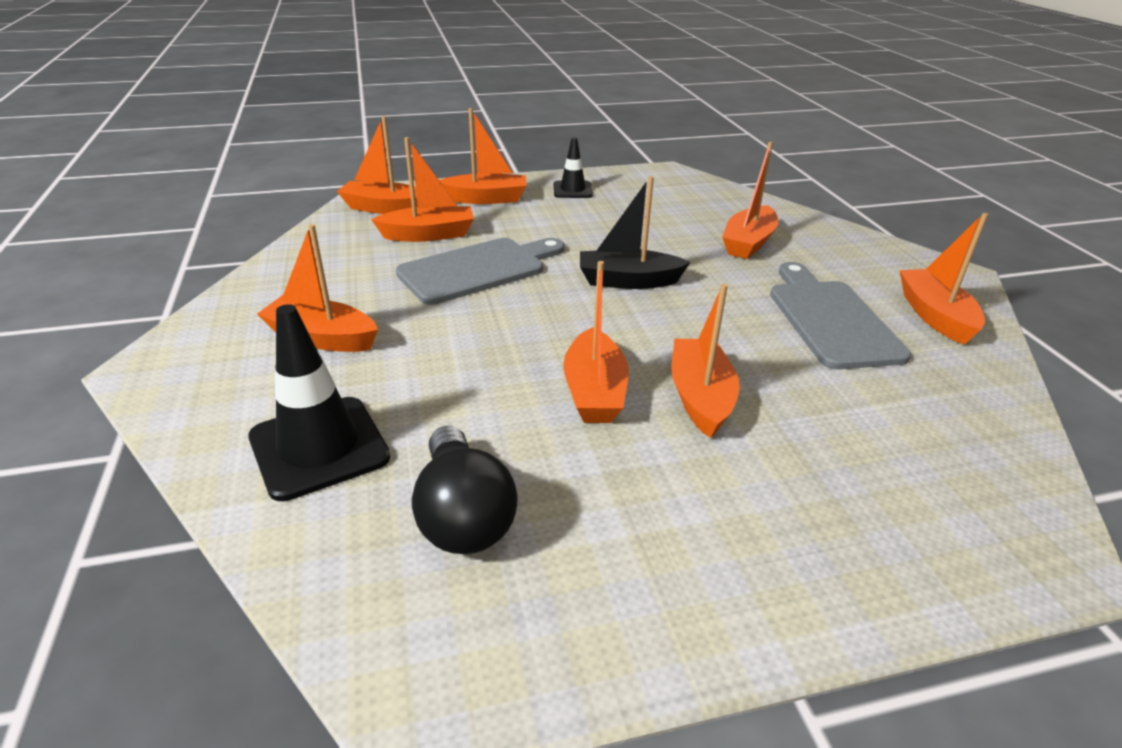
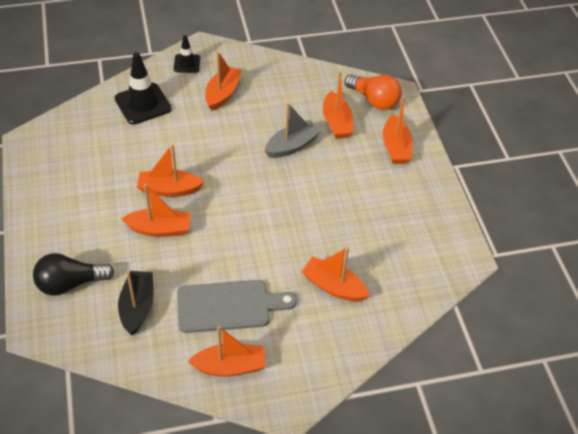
camera: 90 degrees right, 15 degrees up
(385, 208) = (374, 100): orange boat -> orange light bulb
(463, 515) = (98, 146): black light bulb -> black light bulb (70, 284)
(478, 269) = (292, 146): grey cutting board -> grey boat
(572, 190) = (418, 195): black traffic cone -> black traffic cone (187, 64)
(628, 281) = (277, 213): black boat -> black boat (137, 307)

